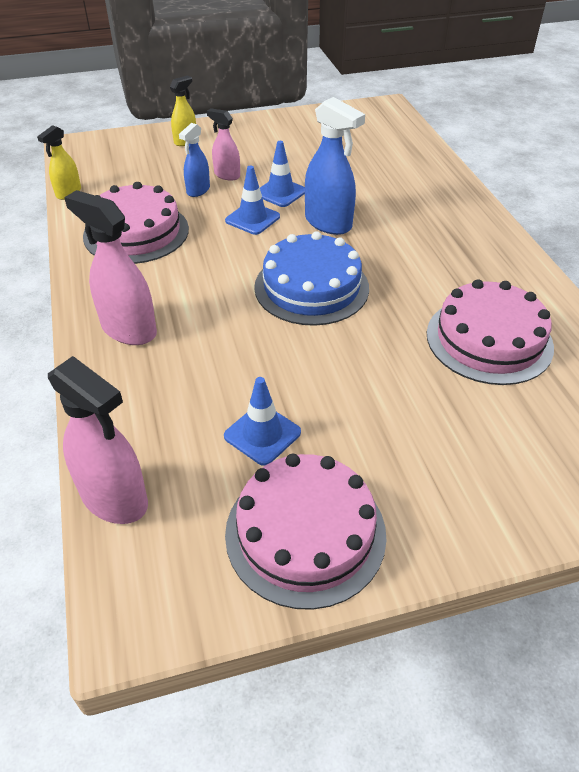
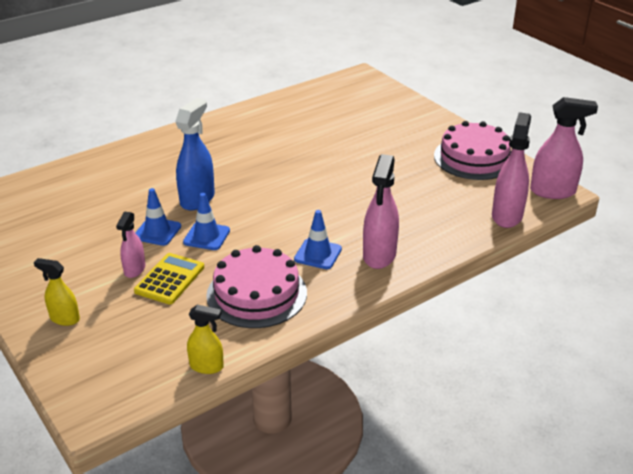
camera: 110 degrees left, 10 degrees down
(134, 610) = (553, 191): none -> pink spray bottle
(198, 190) = (170, 279): blue spray bottle -> yellow calculator
(262, 434) = (426, 182): blue traffic cone -> blue traffic cone (318, 254)
(311, 287) = (284, 191): blue cake -> none
(489, 340) = (299, 126): pink cake -> none

